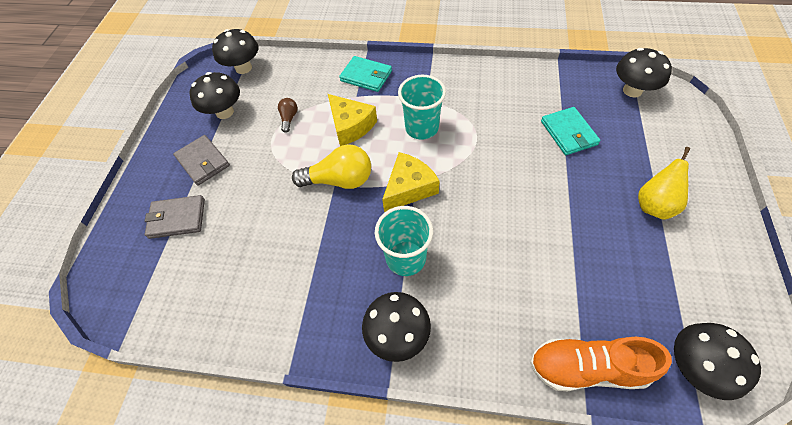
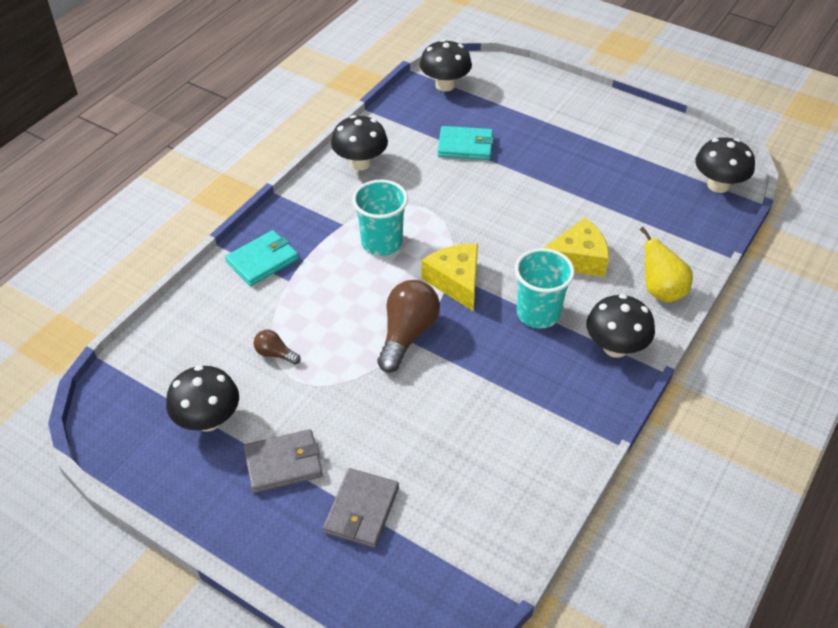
camera: 70 degrees left, 10 degrees down
(243, 68) = (135, 379): black mushroom -> black mushroom (360, 163)
(339, 180) = (407, 334): yellow light bulb -> brown light bulb
(351, 126) = (333, 300): yellow cheese -> yellow cheese (578, 259)
(587, 368) = (695, 240): orange shoe -> none
(654, 205) = (574, 135): yellow pear -> yellow pear (661, 291)

